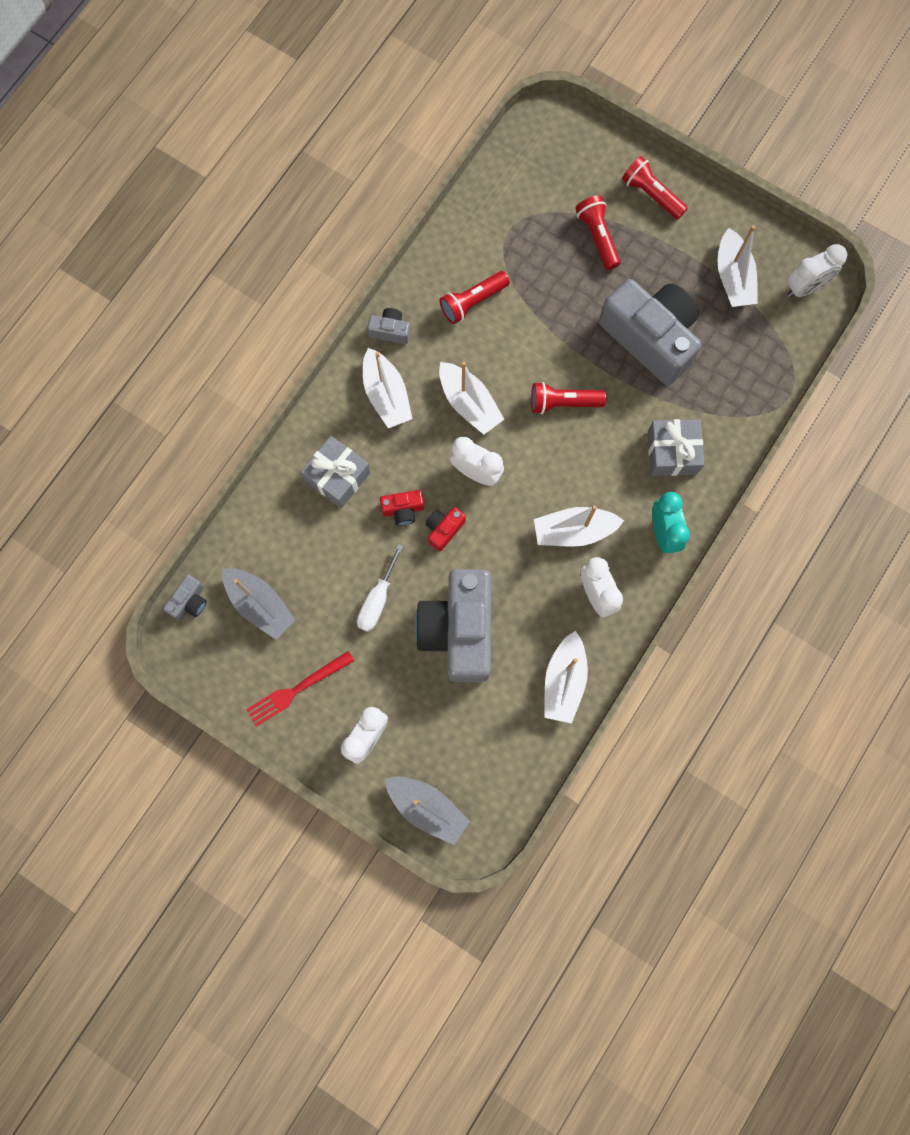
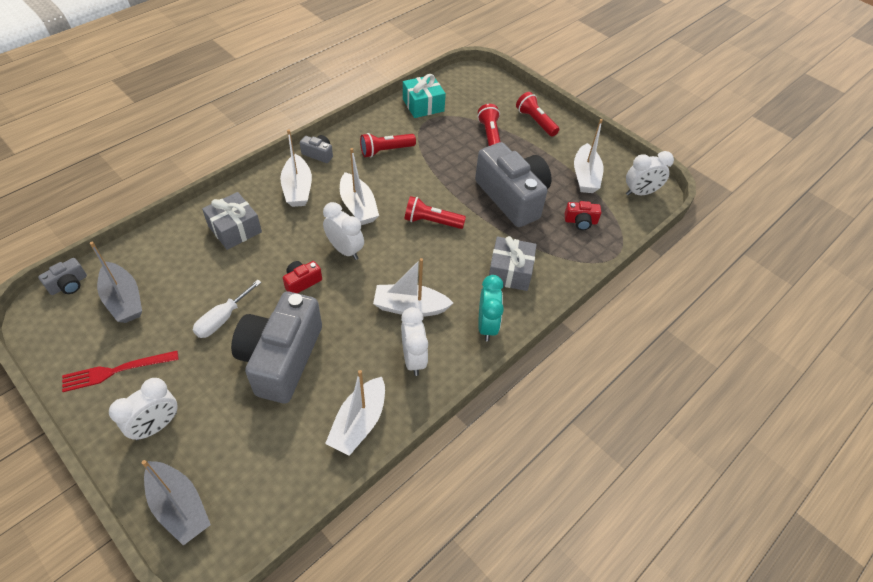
camera: 10 degrees right, 25 degrees down
(403, 510) = (275, 261): red camera -> red camera (580, 221)
(495, 204) = (423, 105): none -> turquoise gift

